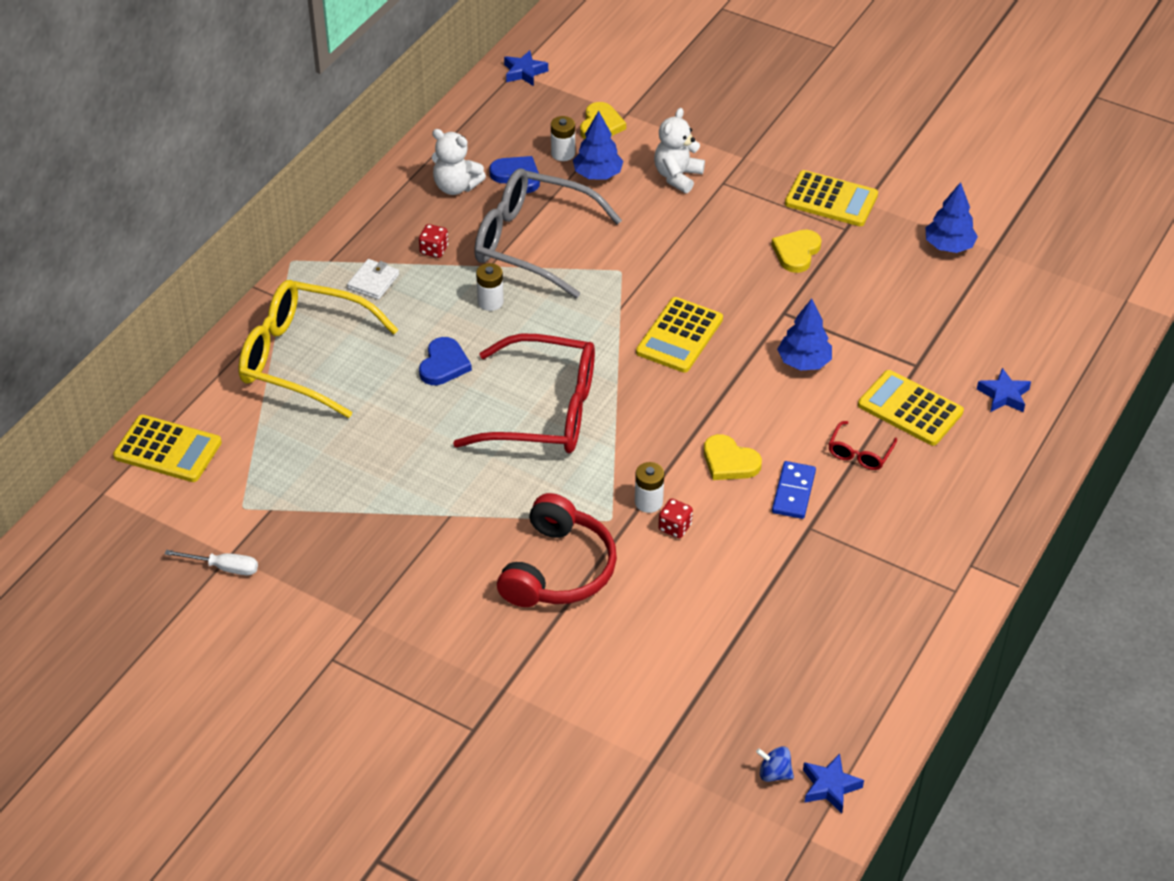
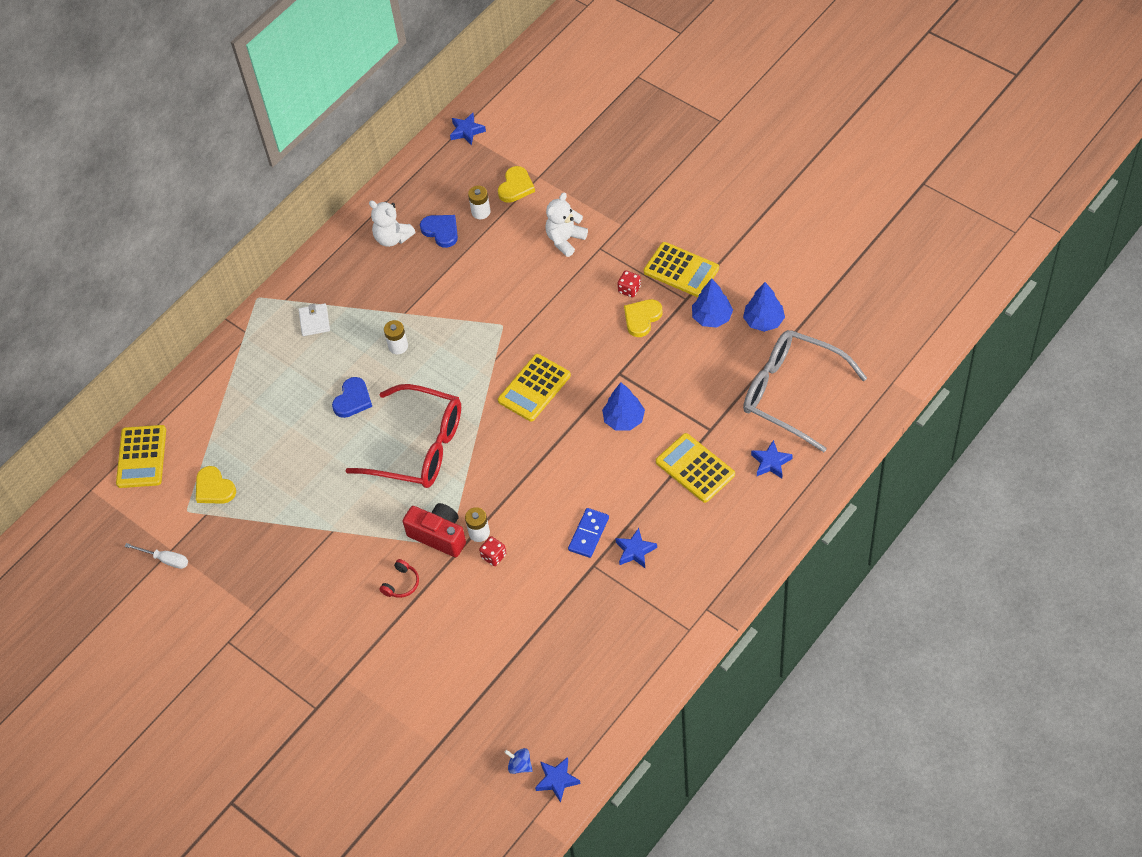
camera: 15 degrees right, 10 degrees up
(168, 449) = (141, 457): yellow calculator -> yellow calculator turned 60 degrees clockwise
(304, 358) = (251, 385): yellow glasses -> none
(373, 281) = (314, 321): white wallet -> white wallet turned 45 degrees counterclockwise
(434, 250) = (365, 295): red dice -> red dice (629, 289)
(532, 242) = (441, 294): grey glasses -> grey glasses (792, 393)
(558, 569) = (401, 583): red headphones -> red headphones, size x0.43
(595, 510) = (439, 536): none -> red camera
(597, 175) = (503, 234): blue tree -> blue tree (712, 317)
(729, 462) = (547, 503): yellow heart -> yellow heart (214, 488)
(859, 453) = (647, 504): red glasses -> none
(859, 506) = (635, 551): none -> blue star

